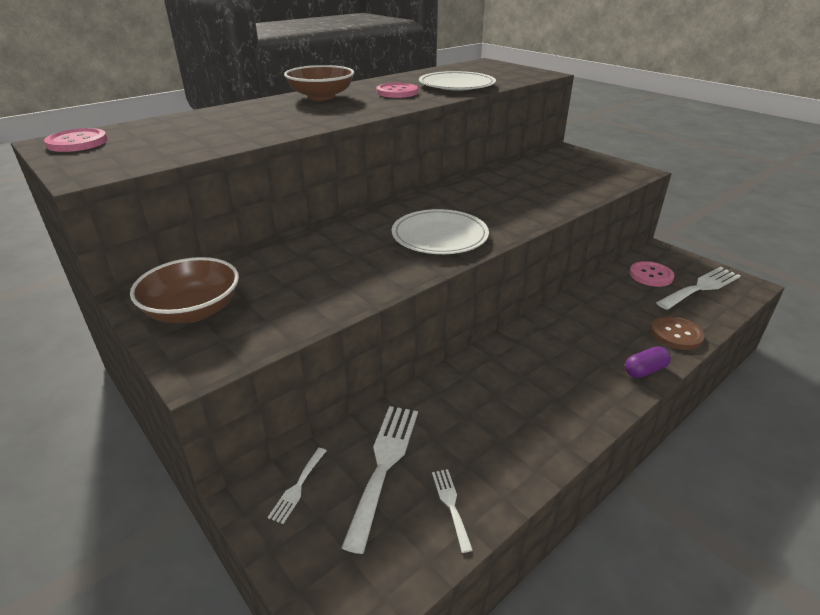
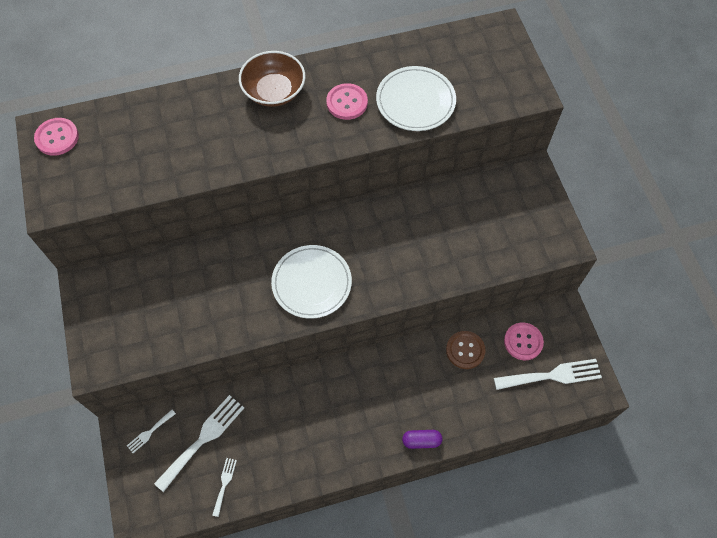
camera: 25 degrees right, 30 degrees up
(193, 311) = (109, 307): brown bowl -> none
(676, 334) = (478, 418): brown button -> brown button (465, 350)

